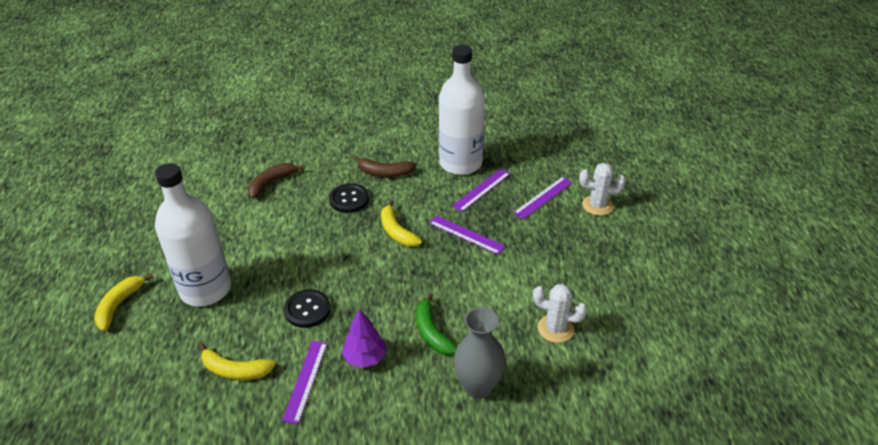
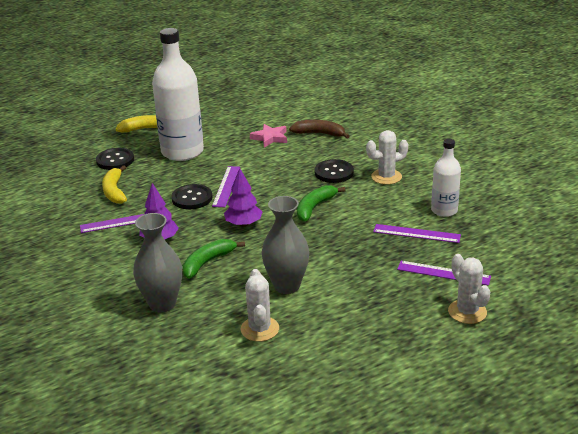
camera: 65 degrees right, 10 degrees down
(165, 352) = (115, 160): none -> black button
(245, 217) = (270, 138): none -> pink star
(384, 173) = (386, 177): brown banana -> white cactus
(386, 286) = (243, 224): none -> purple tree
(396, 231) = (314, 207): yellow banana -> green banana
(460, 163) = (444, 210): white bottle -> white bottle, size x0.54
(466, 234) = (344, 244): purple ruler -> purple ruler (226, 186)
(504, 291) = (287, 286): none -> grey vase

